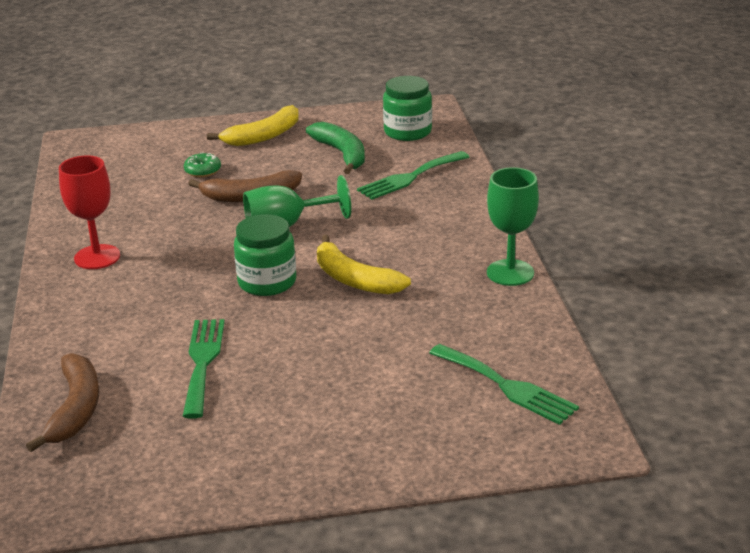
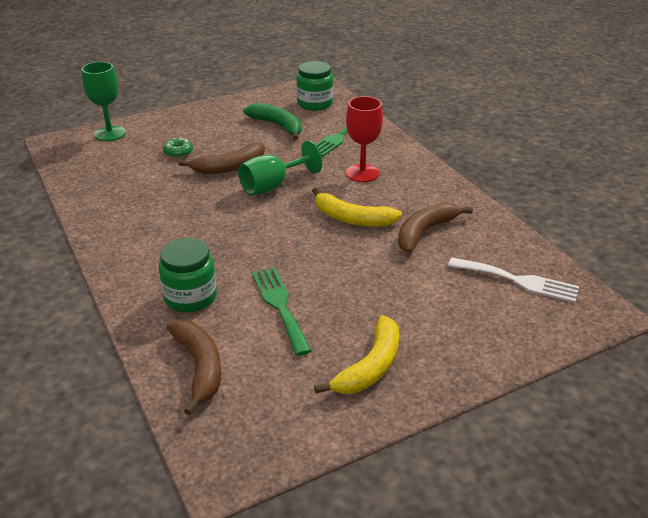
camera: 20 degrees left, 5 degrees up
(97, 257) = (135, 234): red goblet -> red goblet (362, 173)
(264, 136) = (209, 120): yellow banana -> yellow banana (370, 366)
(267, 282) = (287, 231): green jar -> green jar (190, 297)
(432, 309) = (425, 232): none -> brown banana
(506, 386) = (518, 281): green fork -> white fork
(510, 273) = (459, 195): green goblet -> green goblet (110, 133)

